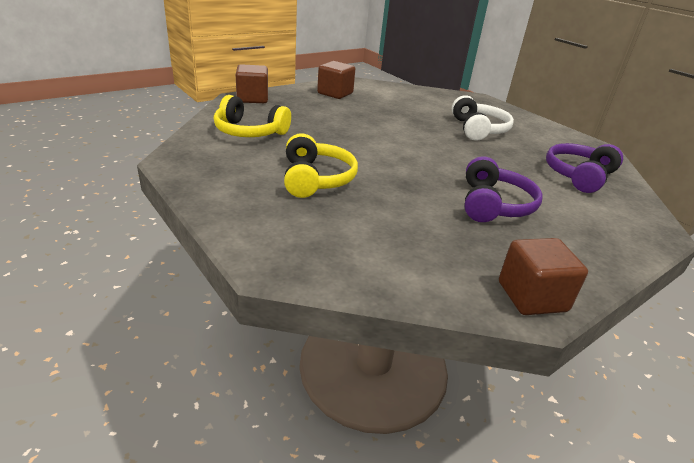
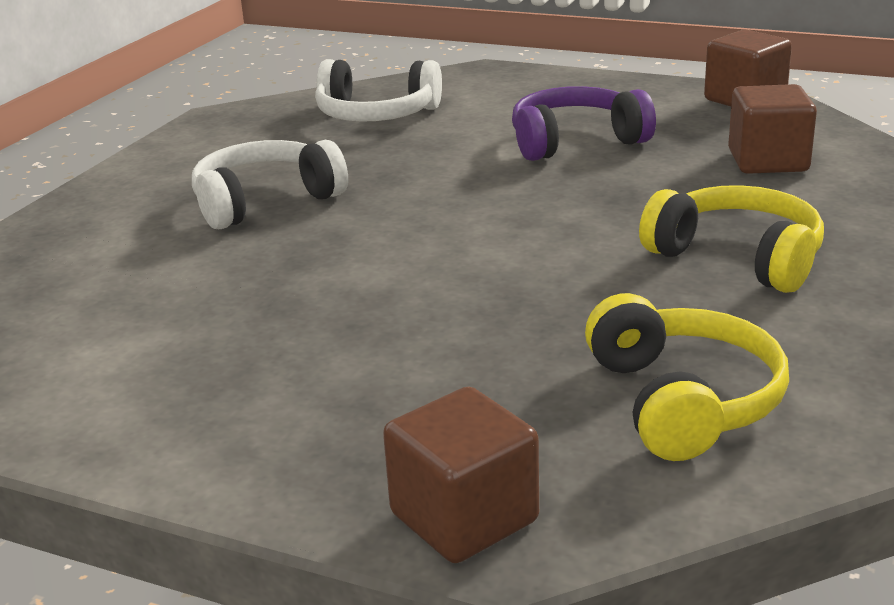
camera: 115 degrees left, 5 degrees down
(316, 179) = (737, 257): yellow headphones -> yellow headphones turned 75 degrees clockwise
(335, 93) = (223, 413): brown cube -> brown cube (768, 161)
(579, 176) = (376, 115): purple headphones -> white headphones

